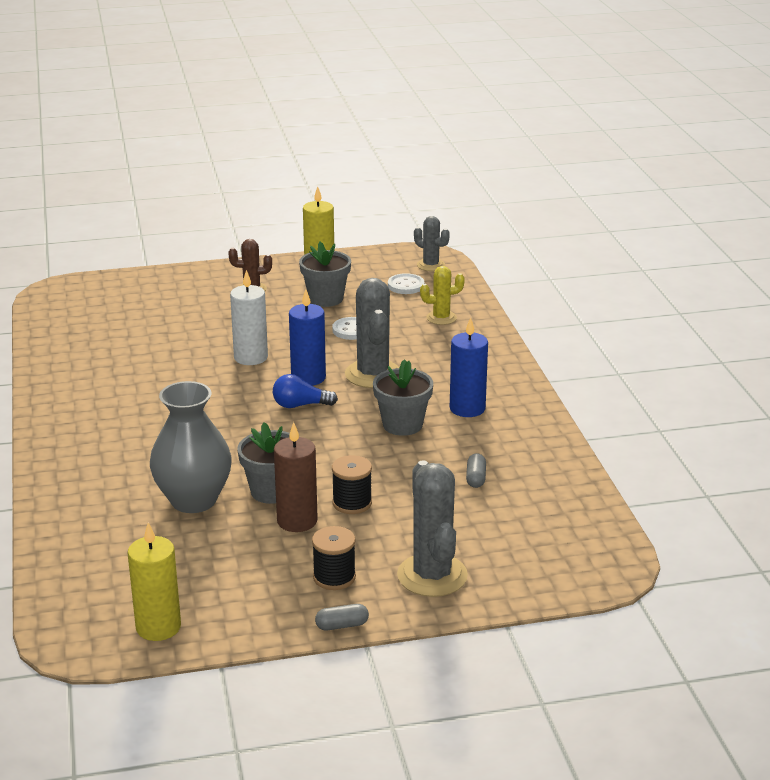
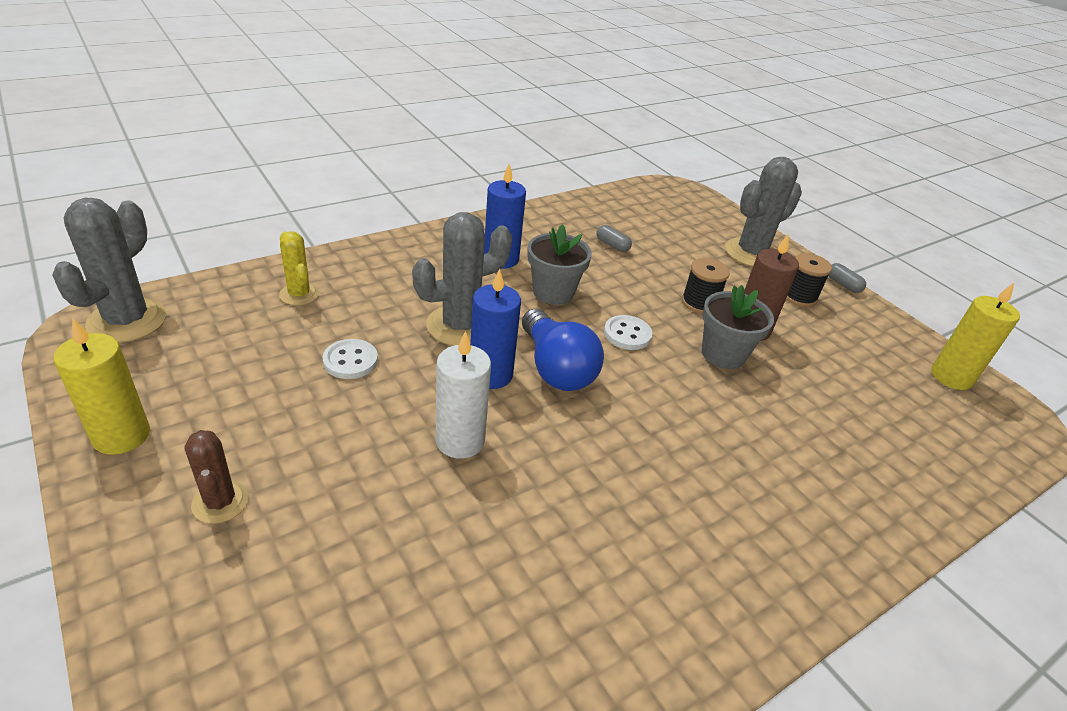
camera: 115 degrees left, 10 degrees up
(193, 500) = (783, 405): grey vase -> none
(300, 405) = (556, 368): blue light bulb -> blue light bulb, size x1.61
(326, 299) = (252, 403): grey flower pot -> none
(406, 285) = (200, 334): white button -> white button (627, 334)
(431, 265) = (127, 321): grey cactus -> grey cactus, size x1.74
(476, 478) = (612, 245): grey capsule -> grey capsule turned 60 degrees clockwise

